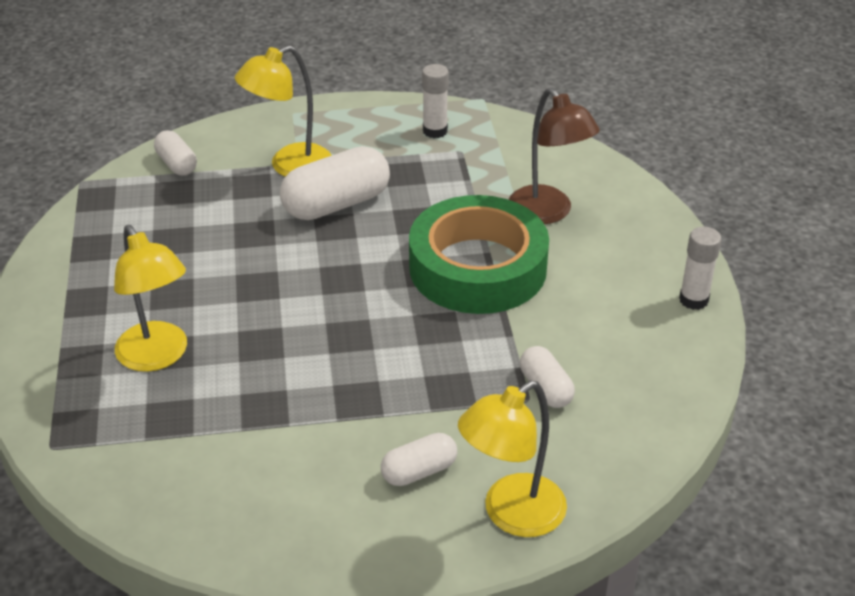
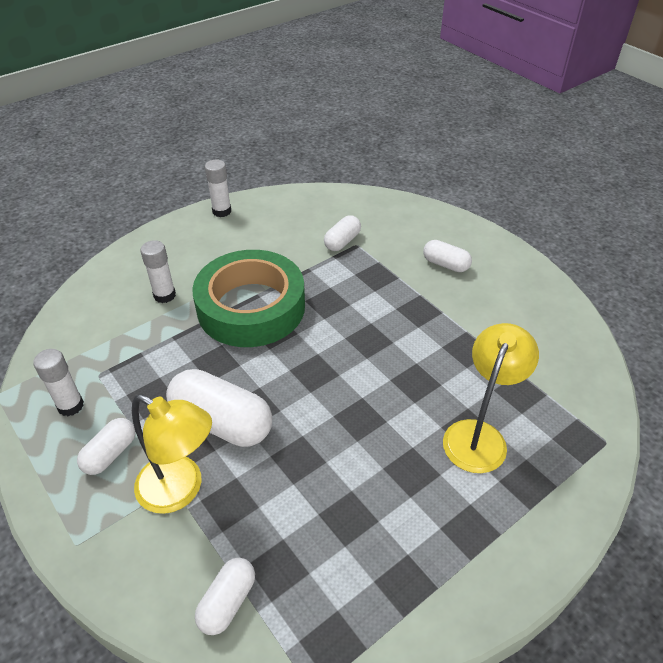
camera: 120 degrees left, 5 degrees up
(361, 141) = (110, 454): none -> white capsule
(511, 515) = (440, 225): yellow lamp -> none
(547, 213) = (164, 295): brown lamp -> white glue stick

